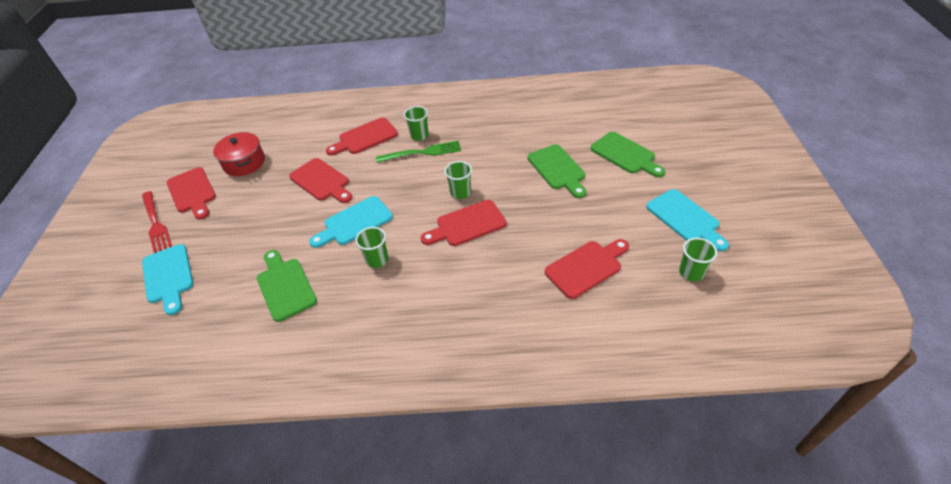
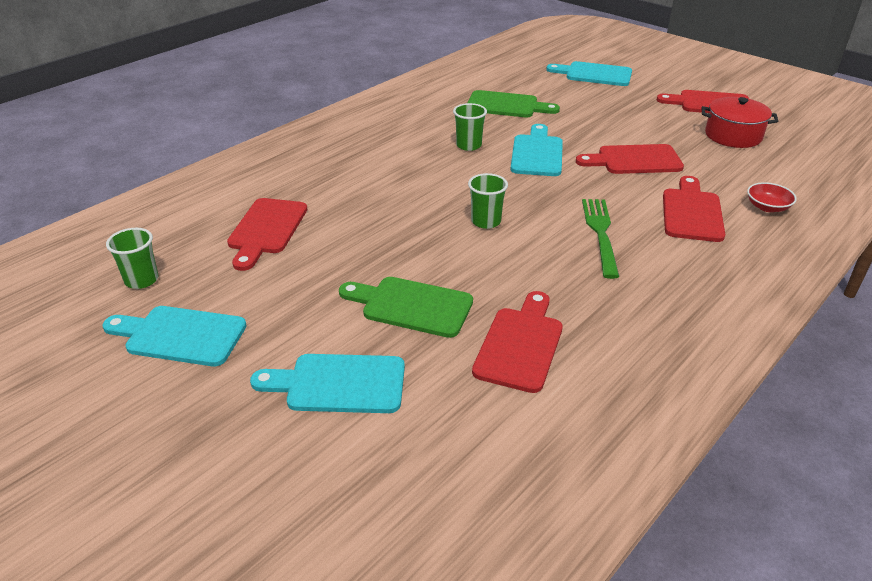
camera: 130 degrees right, 10 degrees down
(155, 223) = (679, 82): red fork -> none
(332, 120) = (767, 207): none -> red bowl
(419, 136) = (642, 248): green cup -> none
(422, 152) = (600, 233): green fork -> green fork turned 150 degrees clockwise
(467, 224) = (433, 202): red cutting board -> red cutting board (520, 345)
(625, 154) = (339, 384): green cutting board -> turquoise cutting board

